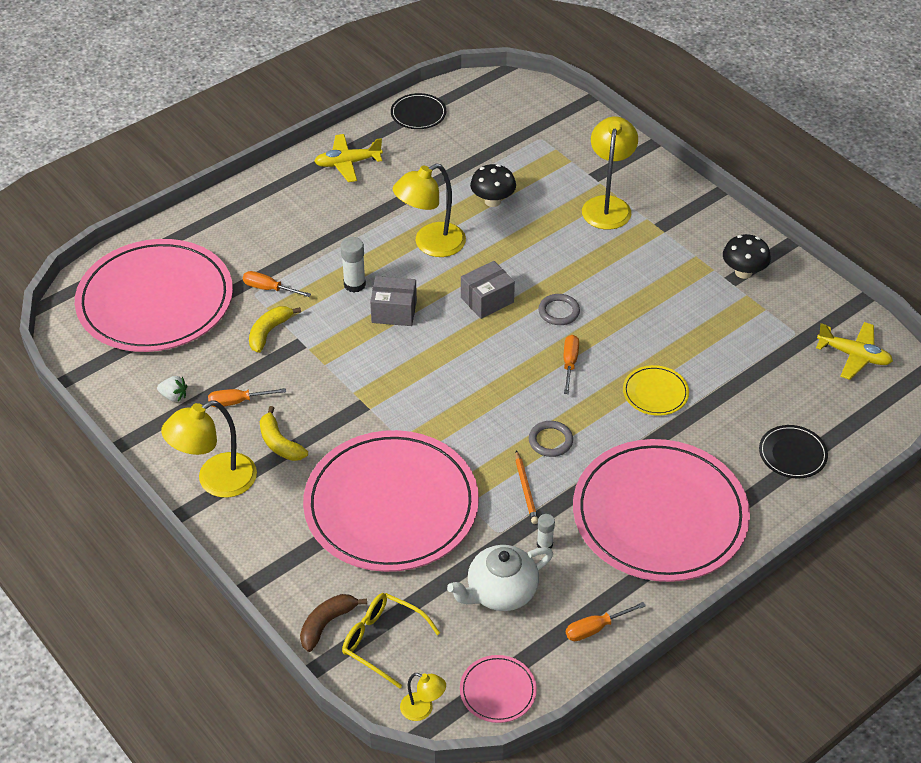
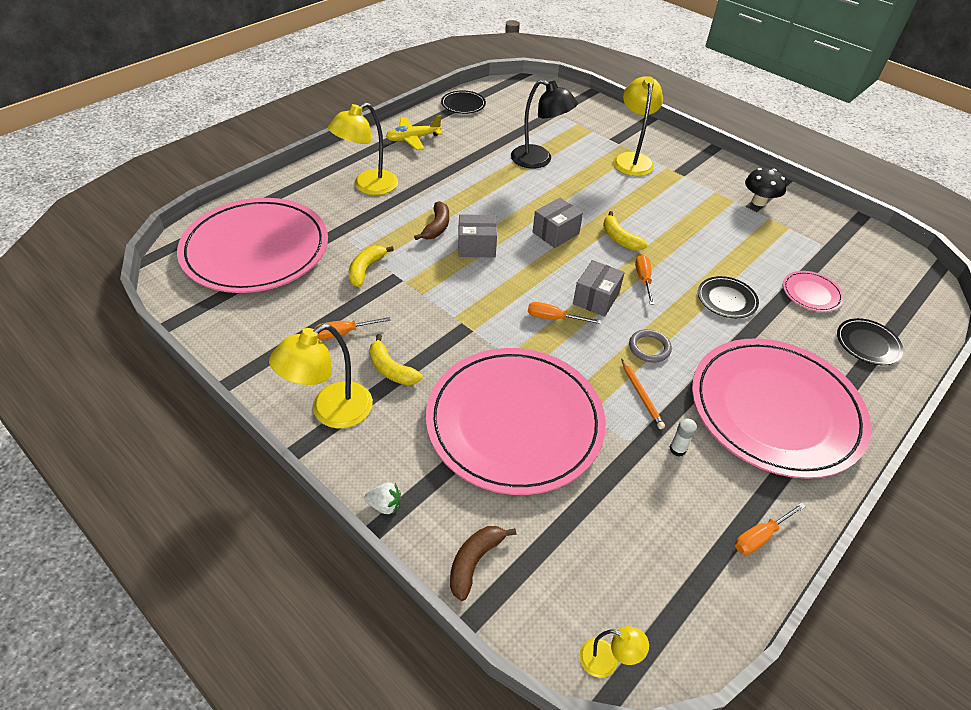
camera: 10 degrees left, 0 degrees up
(174, 396) = (280, 332): white strawberry -> white strawberry (385, 505)
(269, 289) = (360, 234): orange screwdriver -> orange screwdriver (553, 318)
(354, 284) = (437, 227): white glue stick -> brown banana
(382, 641) = (540, 576): yellow glasses -> none
(430, 244) = (496, 193): yellow lamp -> yellow lamp (368, 186)
(492, 201) = (539, 160): black mushroom -> black lamp
(498, 691) = (683, 625): pink plate -> pink plate (811, 293)
(500, 592) = (650, 505): white teapot -> none
(510, 382) = (596, 298): none -> grey box
(559, 311) = (620, 239): grey ring -> yellow banana
(655, 393) = (726, 299): yellow plate -> black plate
(854, 355) = (877, 259): yellow plane -> none

